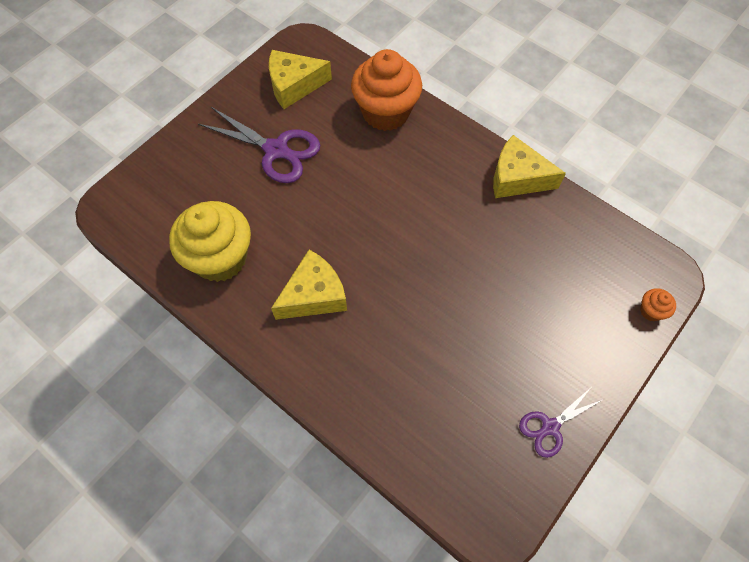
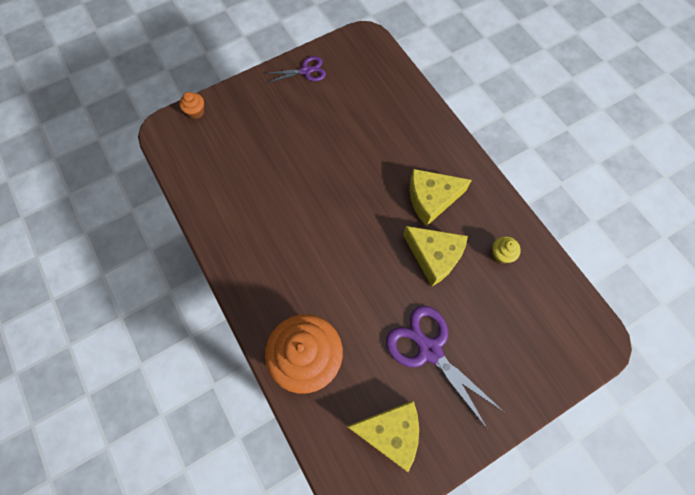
camera: 160 degrees left, 5 degrees up
(220, 258) = (501, 254): yellow cupcake -> yellow cupcake, size x0.41
(517, 178) = (224, 243): yellow cheese -> yellow cheese (434, 256)

